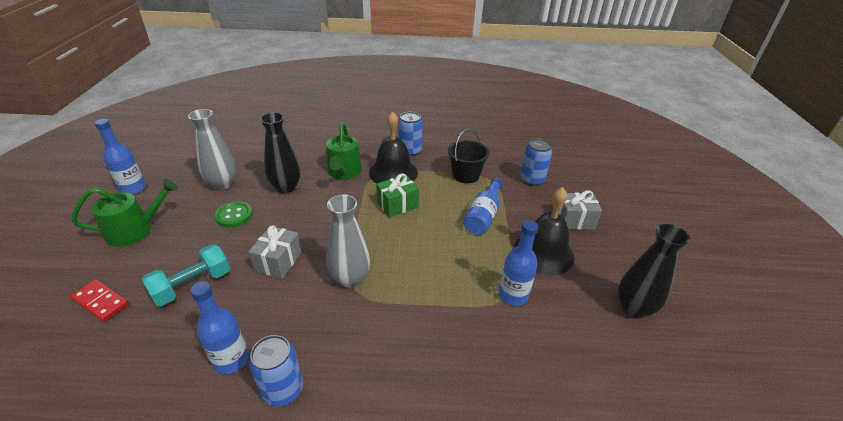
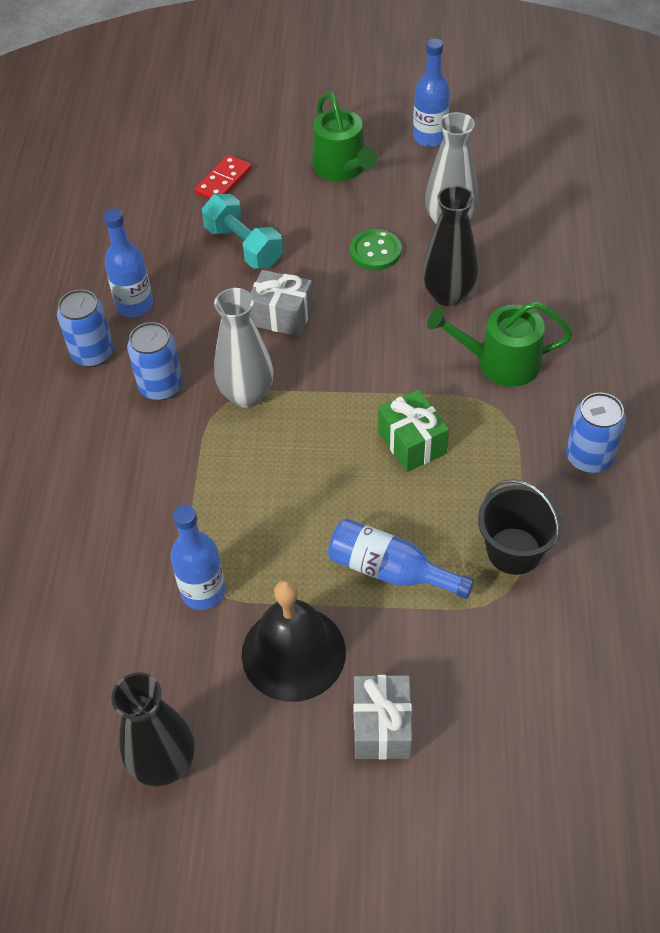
camera: 95 degrees right, 15 degrees up
(393, 172) = (508, 433): black bell -> none
(532, 179) = (513, 673): blue can -> blue can (160, 386)

